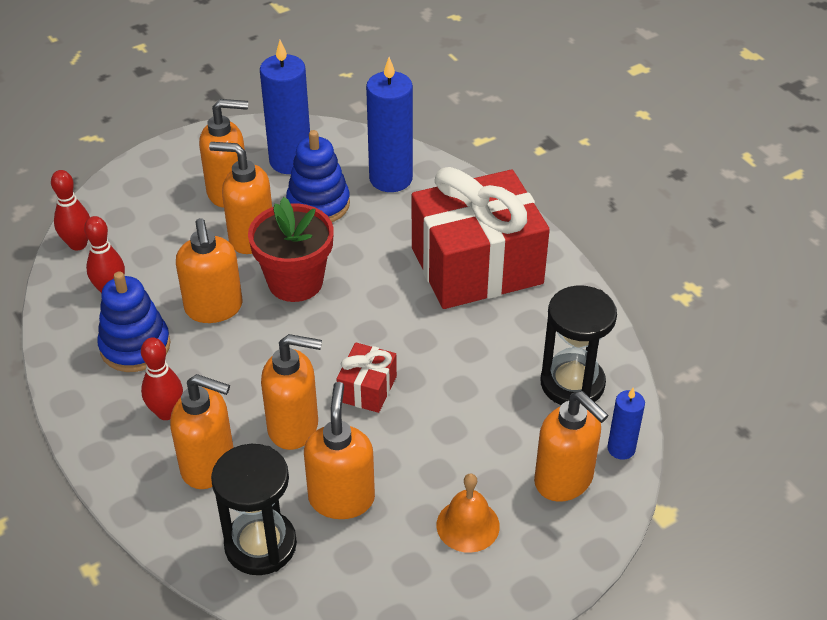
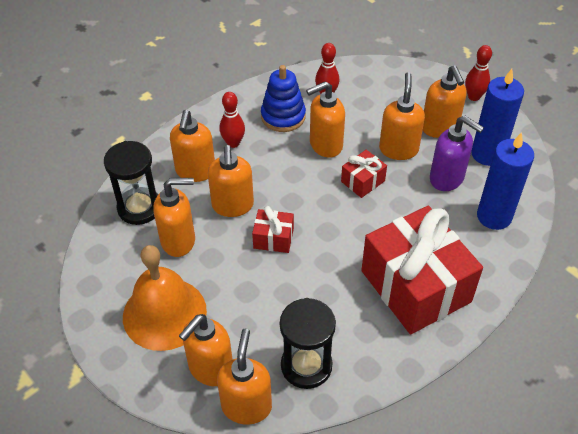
camera: 80 degrees right, 5 degrees up
(78, 244) = (362, 70): red bowling pin -> red bowling pin (474, 97)
(295, 282) = (362, 181): red flower pot -> red gift
(318, 204) = (447, 178): blue stacking toy -> purple soap dispenser
(468, 525) = (164, 313): orange bell -> orange bell, size x1.91
(621, 448) = (246, 406): blue candle -> orange soap dispenser

